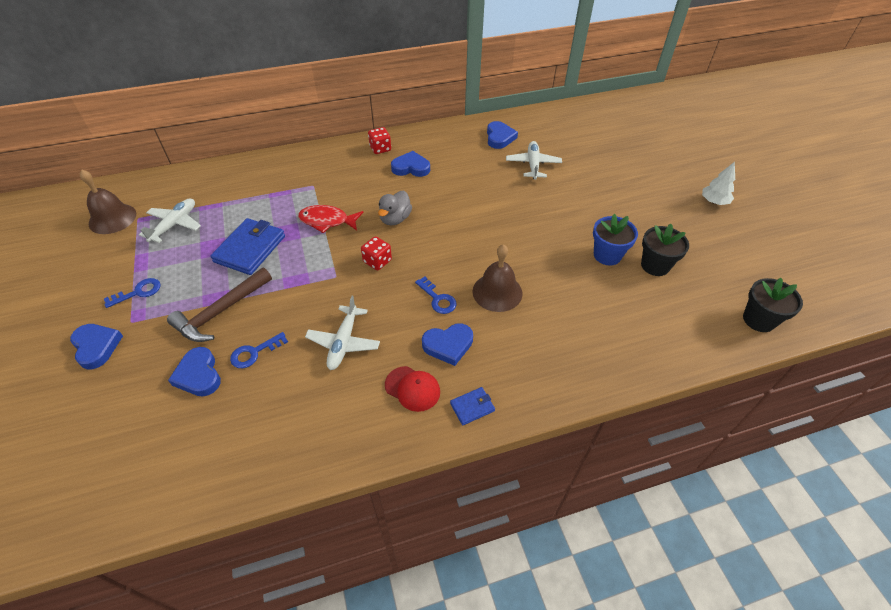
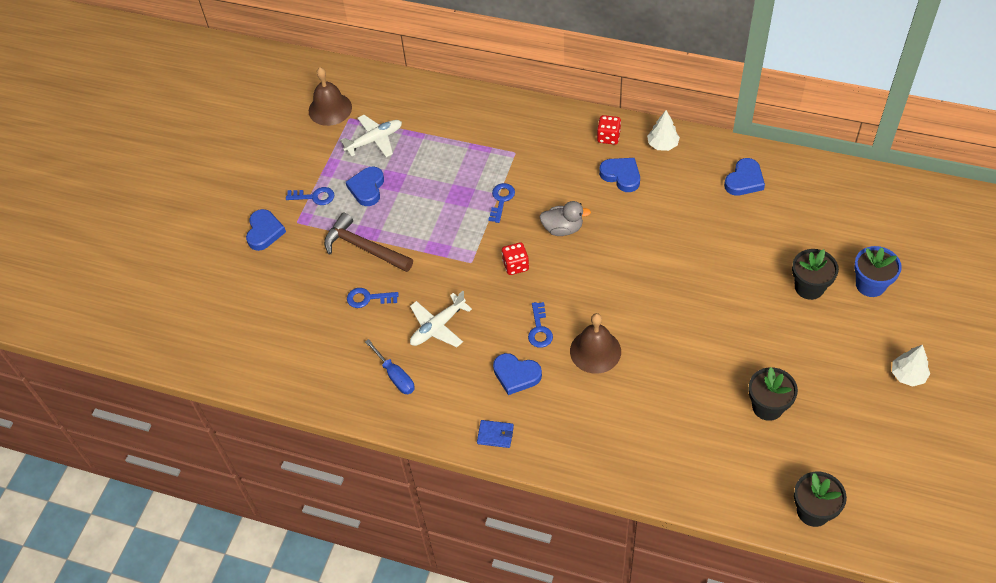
camera: 40 degrees right, 5 degrees up
(199, 375) = (320, 295): blue heart -> blue heart (367, 188)
(221, 311) = (364, 248): brown hammer -> brown hammer turned 45 degrees clockwise
(250, 249) = (420, 197): blue wallet -> none
(327, 221) = (501, 200): red fish -> blue key
(332, 408) = (395, 376): none -> blue screwdriver
(395, 219) = (563, 228): grey duck -> grey duck turned 150 degrees counterclockwise
(412, 388) = (462, 394): red cap -> none
(424, 139) = (662, 144): none -> white tree
(533, 164) = (750, 232): white plane -> none
(602, 179) = (809, 287): none -> black flower pot
(607, 255) = (730, 371): blue flower pot -> blue flower pot (870, 285)

